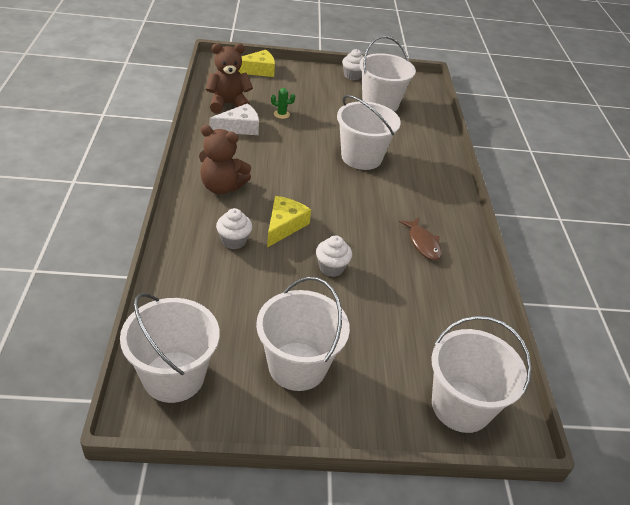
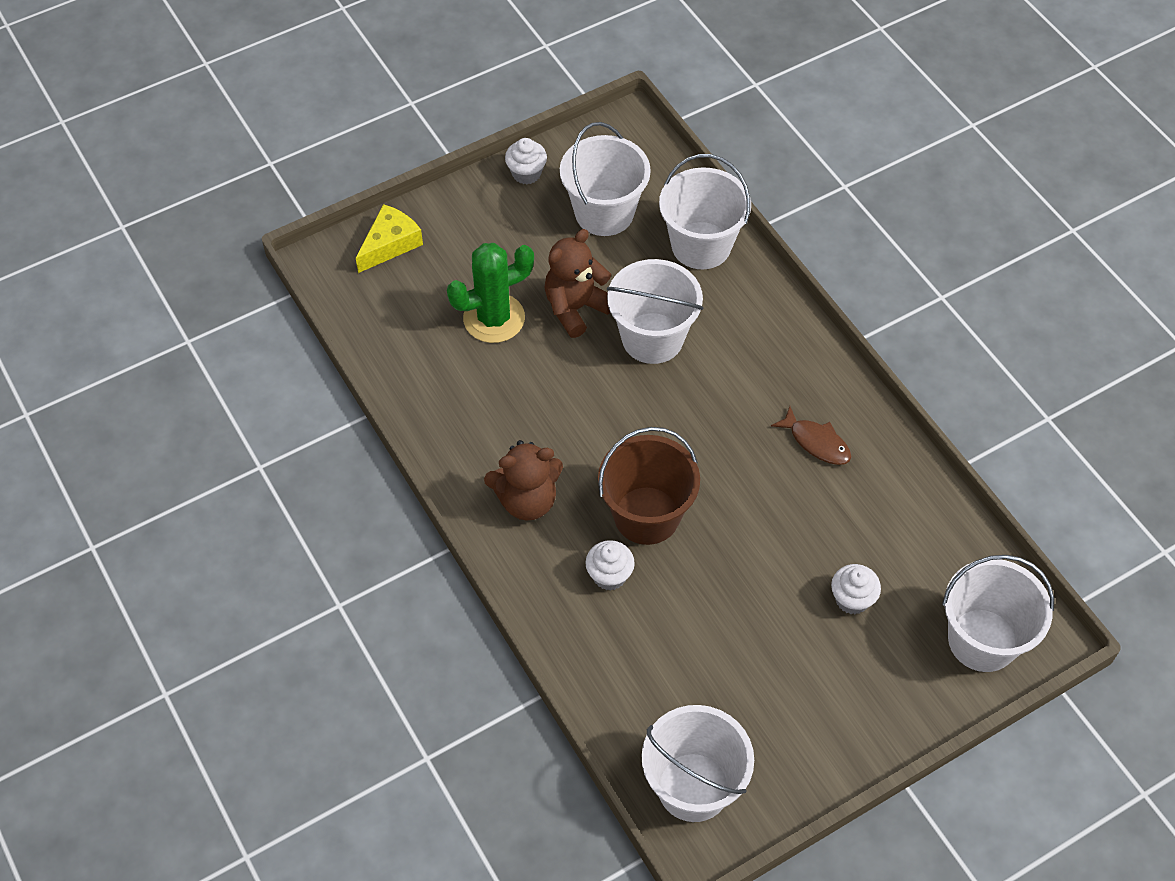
camera: 25 degrees left, 15 degrees up
(228, 104) = (409, 343): brown teddy bear -> brown teddy bear (576, 308)
(239, 127) = (461, 380): white cheese -> none
(281, 114) = (494, 318): green cactus -> green cactus, size x2.38
(284, 226) = (646, 515): yellow cheese -> brown bucket
(297, 366) = (800, 696): white bucket -> white bucket (701, 245)
(331, 268) = (743, 545): white cupcake -> white cupcake (852, 599)

